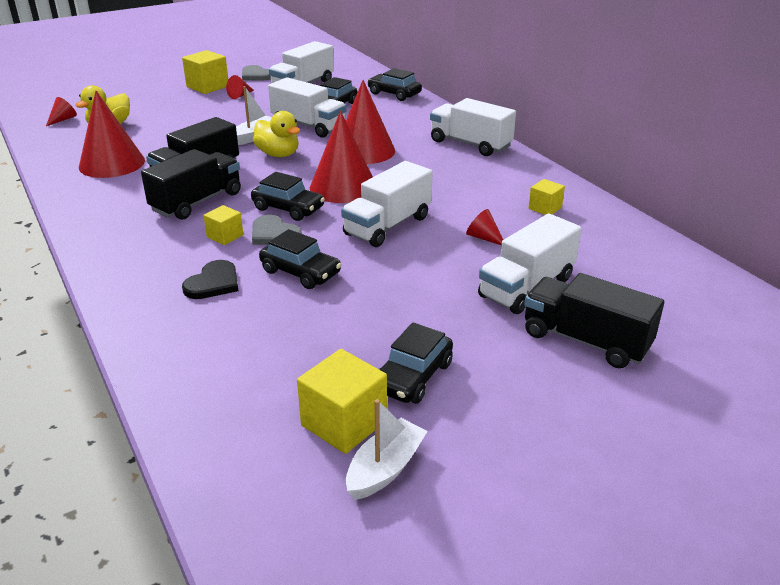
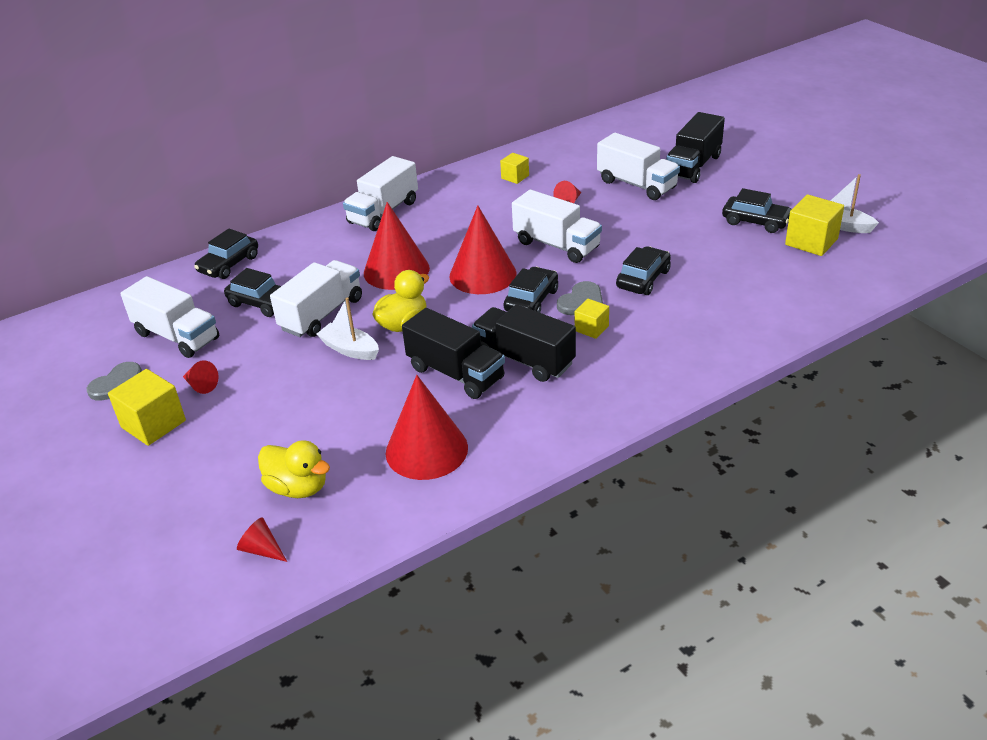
camera: 90 degrees left, 5 degrees up
(213, 283) = (672, 320): black heart -> none

